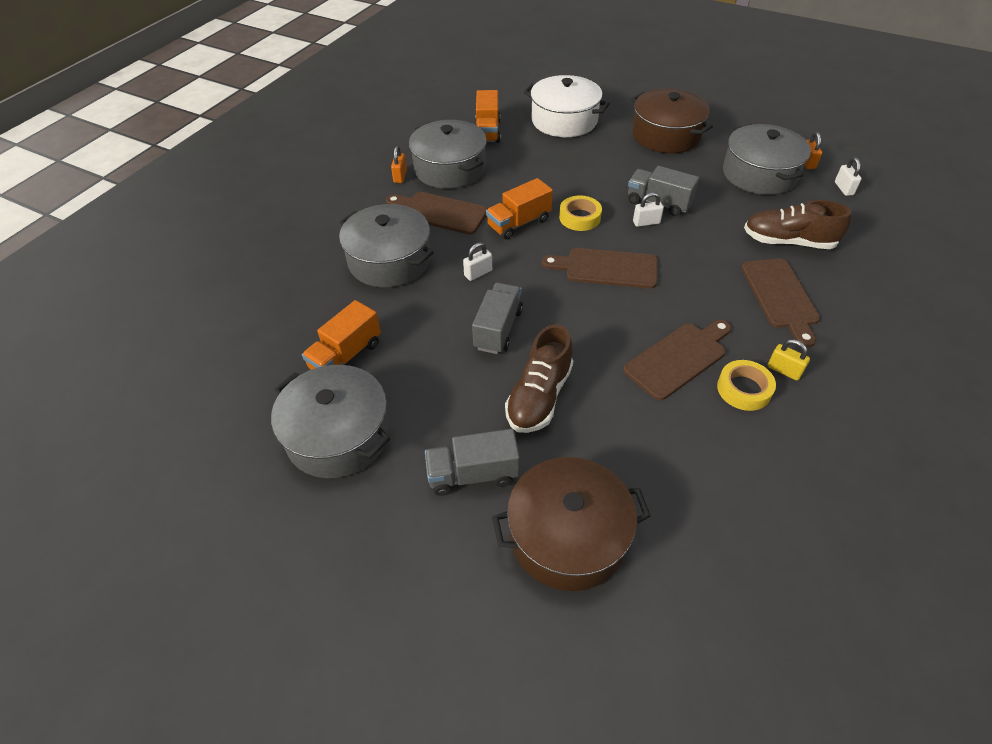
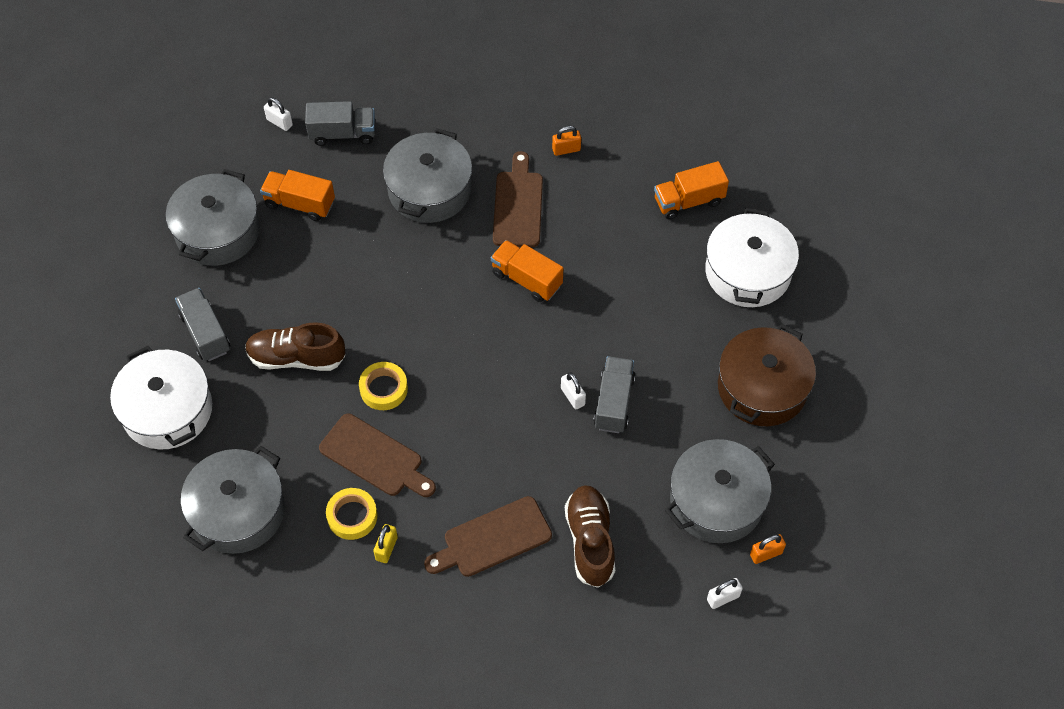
camera: 70 degrees right, 10 degrees up
(449, 169) = (598, 189): grey pot -> grey pot (238, 511)
(478, 273) = (436, 267): white padlock -> white padlock (279, 122)
(498, 329) = (366, 305): grey truck -> grey truck (343, 134)
(568, 536) = (167, 410): brown pot -> white pot
(580, 217) = (557, 332): yellow tape -> yellow tape (383, 389)
(606, 268) = (482, 374): brown cutting board -> none

